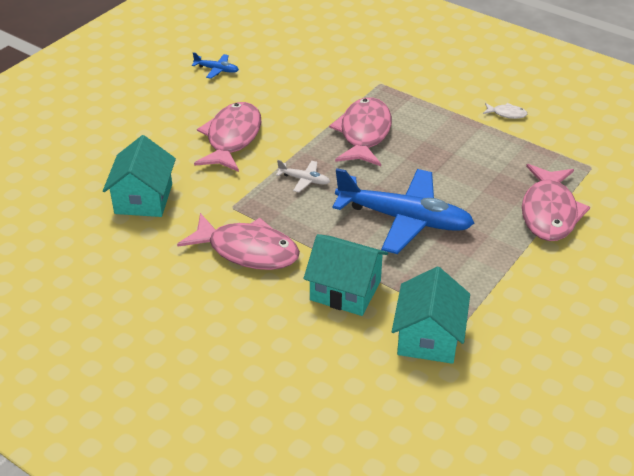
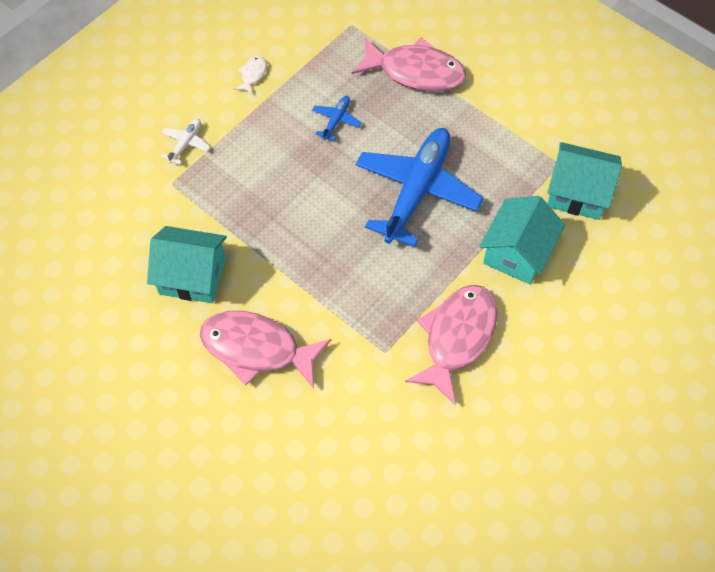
camera: 85 degrees left, 20 degrees up
(143, 199) = (362, 448): turquoise house -> turquoise house (192, 276)
(216, 70) = (102, 364): blue plane -> blue plane (336, 120)
(304, 180) = (344, 277): white plane -> white plane (186, 144)
(364, 133) = (268, 210): pink fish -> none

